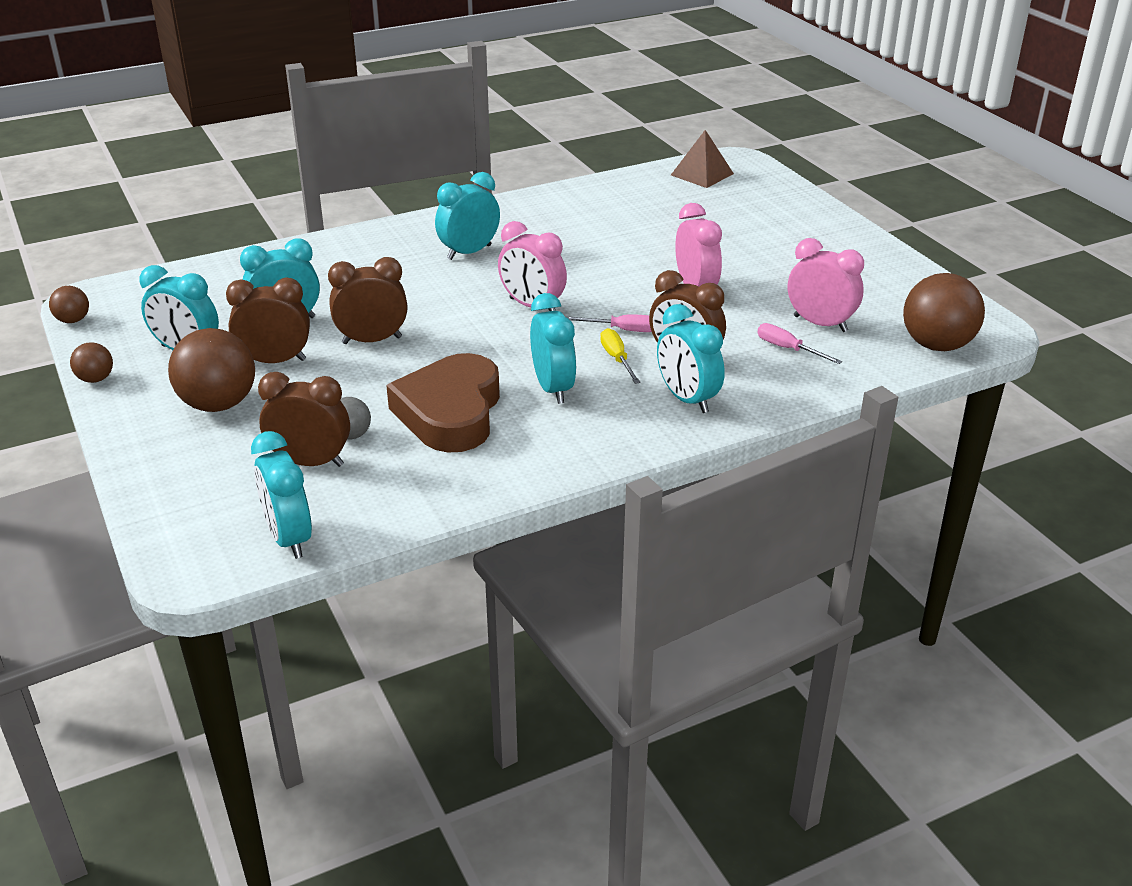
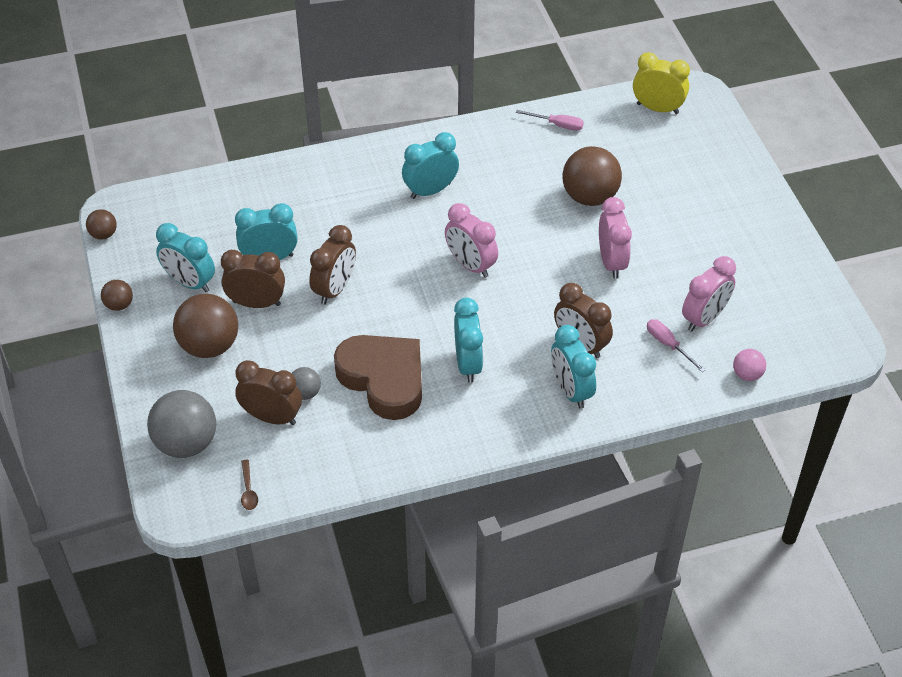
camera: 10 degrees right, 15 degrees up
(196, 500) = (186, 443): none -> grey ball
(289, 538) = (248, 490): turquoise clock -> brown spoon
(372, 340) = (335, 289): brown clock -> brown clock turned 120 degrees clockwise
(450, 412) = (383, 379): brown heart -> brown heart turned 120 degrees clockwise
(617, 359) = (526, 337): yellow screwdriver -> none
(622, 330) = (538, 304): pink screwdriver -> pink screwdriver (557, 125)
(702, 174) = (657, 108): brown pyramid -> yellow clock
(820, 324) = (704, 318): pink clock -> pink clock turned 90 degrees clockwise
(890, 365) = (747, 374): none -> pink ball
(936, 345) = (793, 357): brown ball -> brown ball (589, 196)

